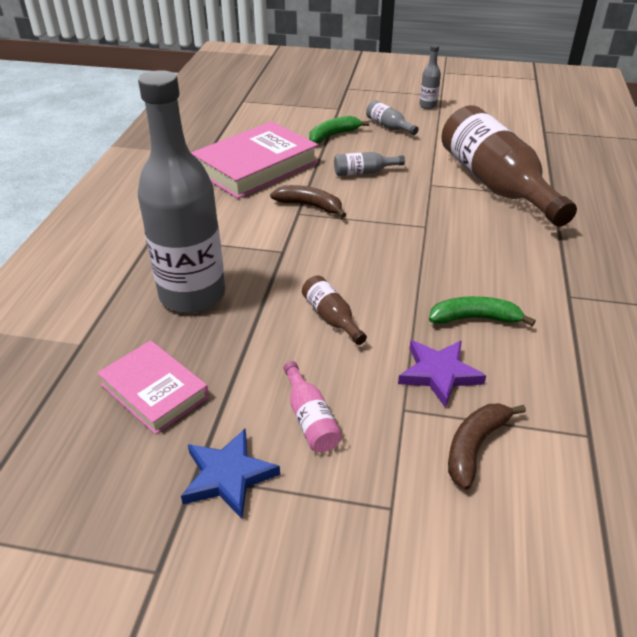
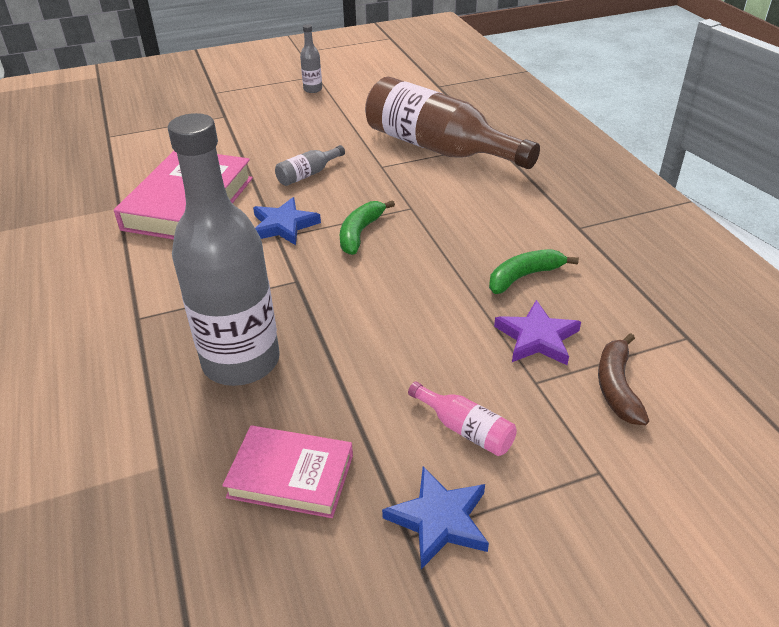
camera: 30 degrees left, 0 degrees up
(310, 206) = (283, 225): brown banana -> blue star
(331, 317) = (401, 326): brown bottle -> none
(333, 135) = (243, 146): green banana -> green banana (360, 233)
(388, 126) = (292, 121): grey bottle -> none

